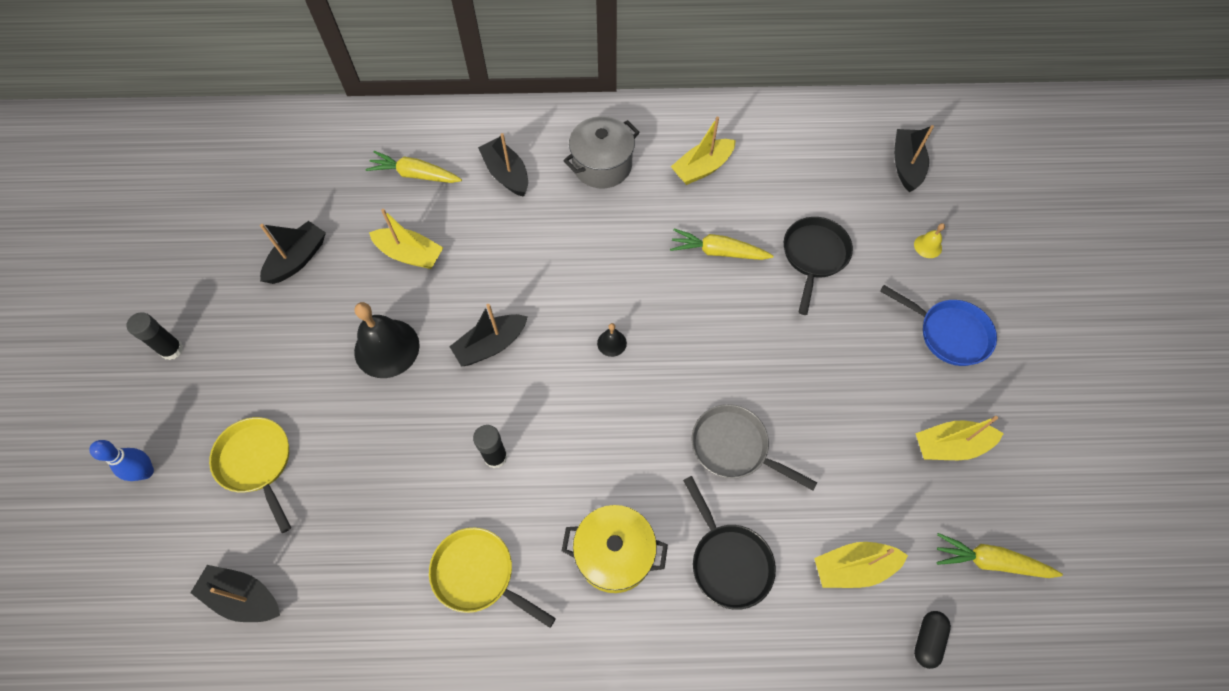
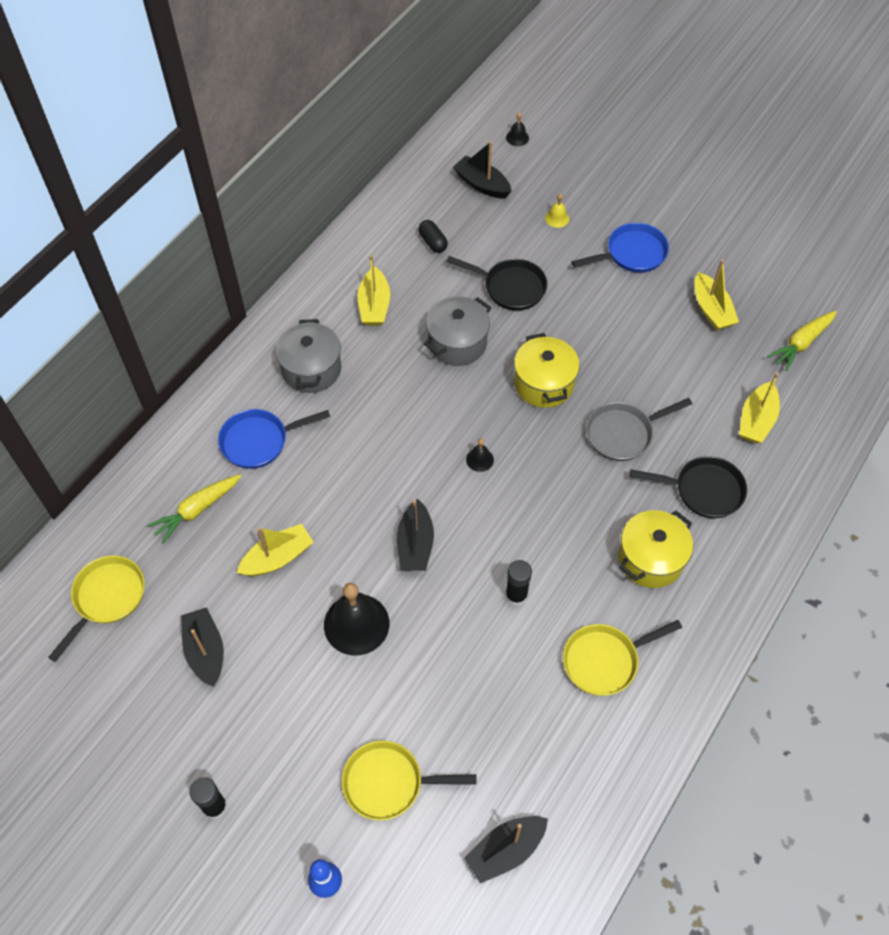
camera: 55 degrees left, 5 degrees down
(303, 169) = (107, 598): none -> yellow pan
(506, 174) = (259, 441): black boat -> blue pan
(718, 252) = (457, 343): yellow carrot -> grey pot
(733, 346) = (544, 384): none -> yellow pot
(814, 256) = (510, 287): black pan -> black pan turned 150 degrees clockwise
(927, 640) = (829, 412): black capsule -> black capsule (433, 242)
(950, 446) = (711, 310): yellow boat -> yellow boat turned 45 degrees counterclockwise
(987, 159) = (517, 137): none -> black bell

